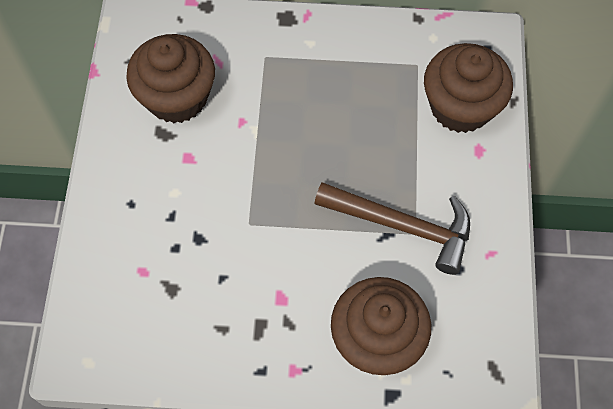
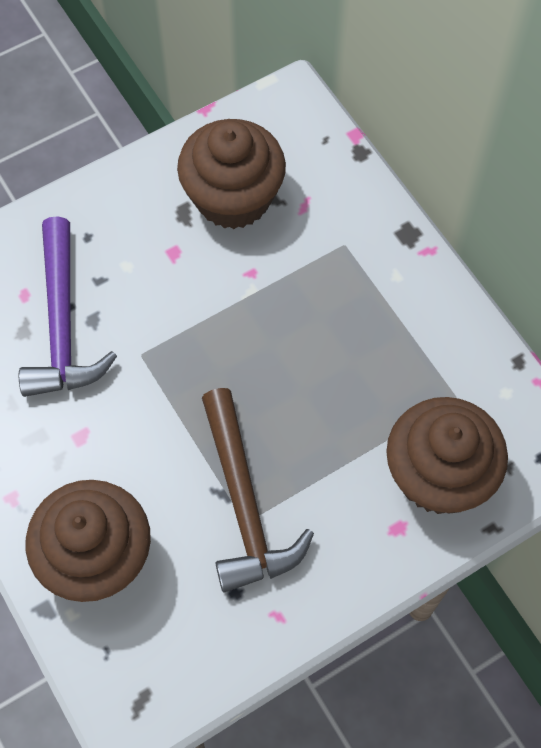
camera: 55 degrees right, 0 degrees up
(186, 259) = (62, 323): none -> purple hammer

